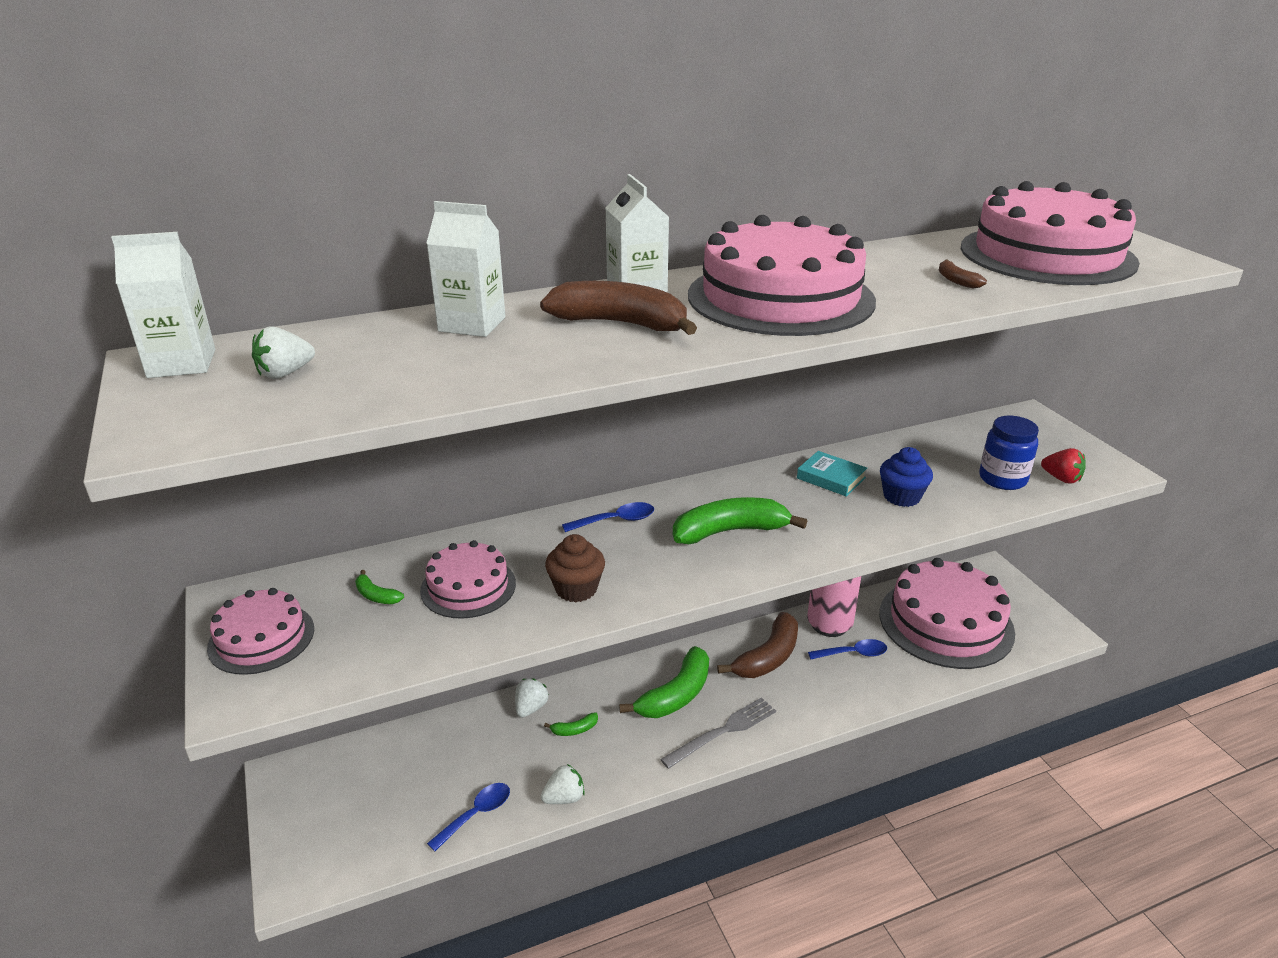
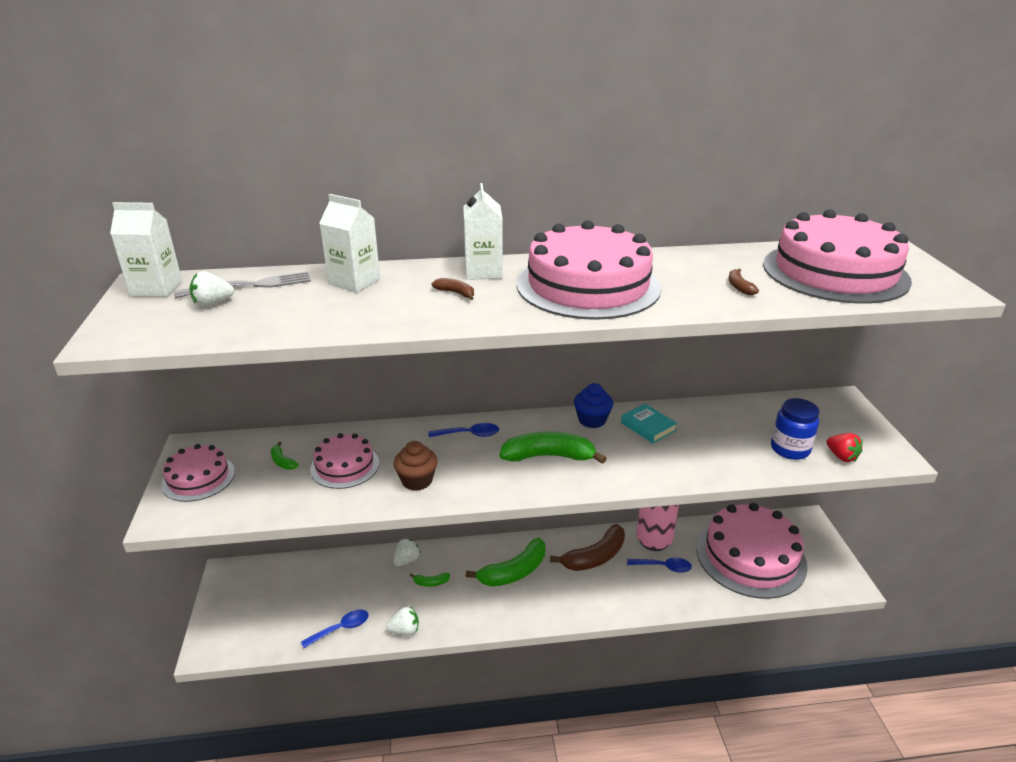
camera: 15 degrees right, 0 degrees up
(620, 323) = (456, 293): brown banana -> brown banana, size x0.44
(723, 731) = (538, 607): grey fork -> grey fork (249, 286)
(901, 497) = (697, 450): blue cupcake -> blue cupcake (592, 420)

